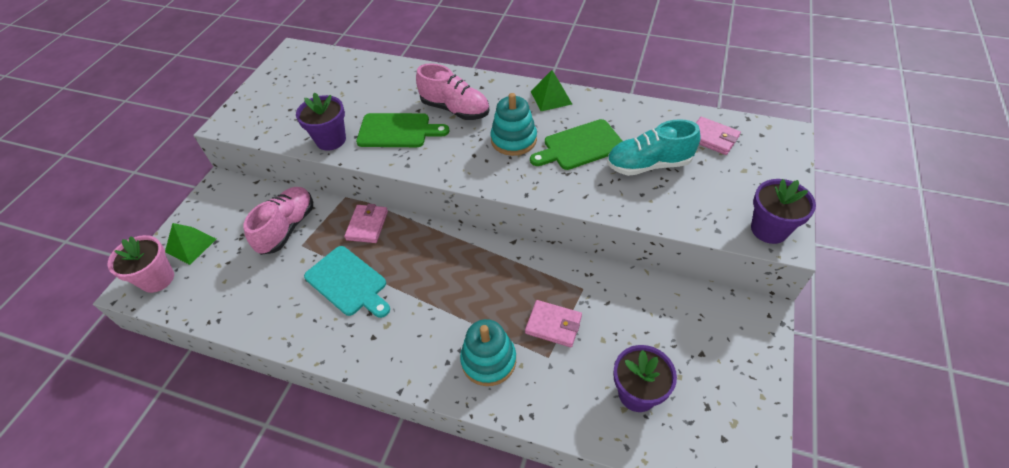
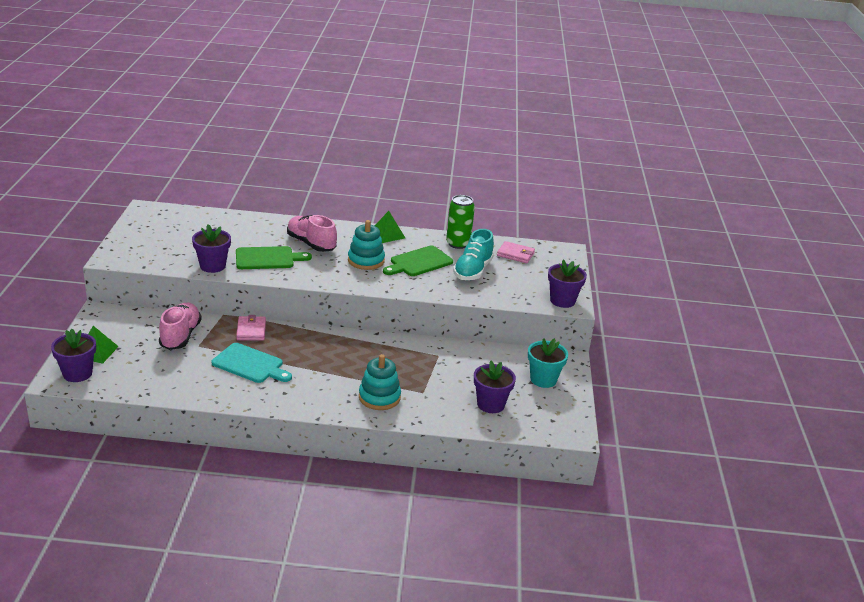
camera: 20 degrees left, 20 degrees down
(157, 279) = (77, 373): pink flower pot -> purple flower pot
(455, 109) = (311, 244): pink shoe -> pink shoe turned 150 degrees counterclockwise
(553, 325) = (422, 376): pink wallet -> none
(637, 116) = (458, 244): none -> green can
(648, 165) = (472, 271): turquoise shoe -> turquoise shoe turned 45 degrees counterclockwise
(721, 350) = (543, 379): none -> turquoise flower pot

